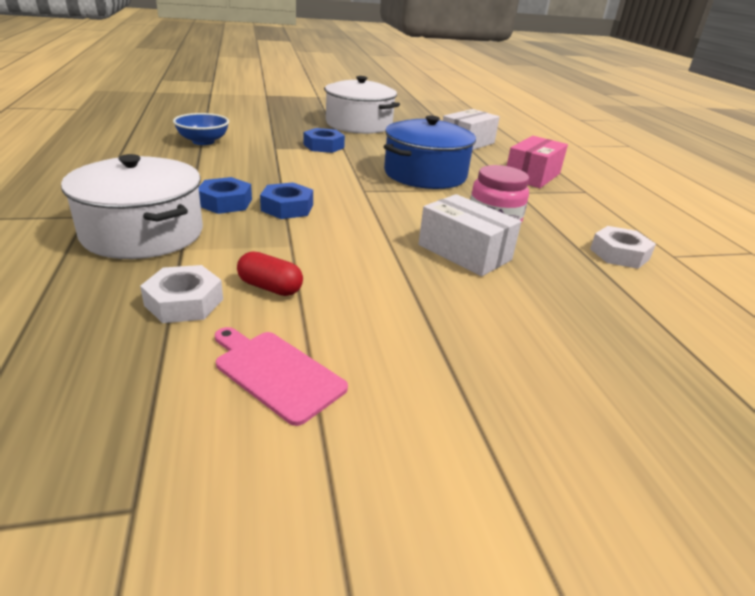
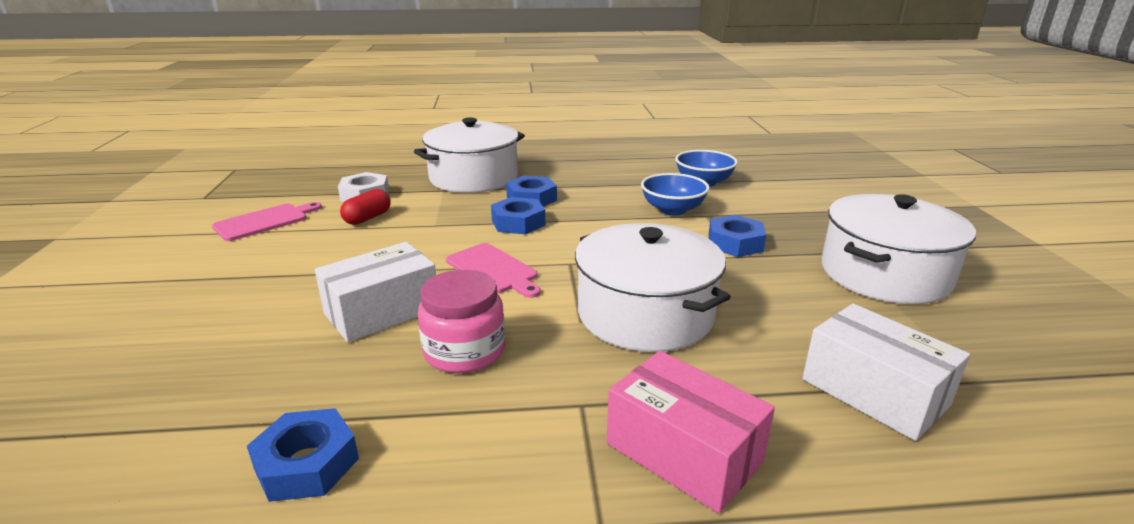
camera: 100 degrees right, 5 degrees down
(263, 155) = (672, 210): none -> blue bowl
(382, 215) = (493, 270): none -> pink cutting board
(425, 174) = (645, 314): blue pot -> white pot
(619, 254) = (306, 464): white nut -> blue nut

